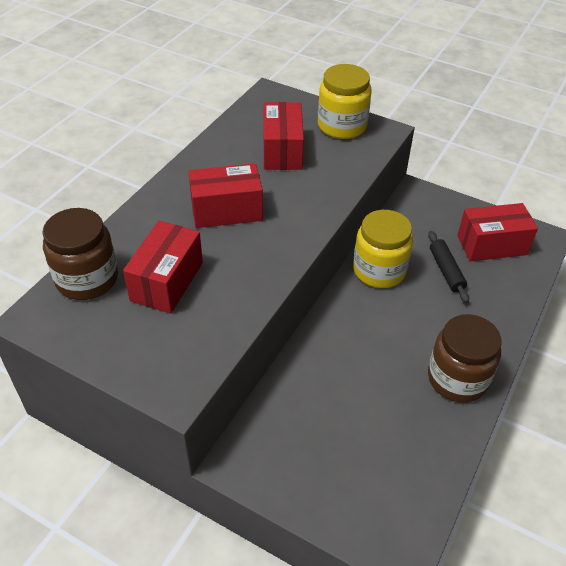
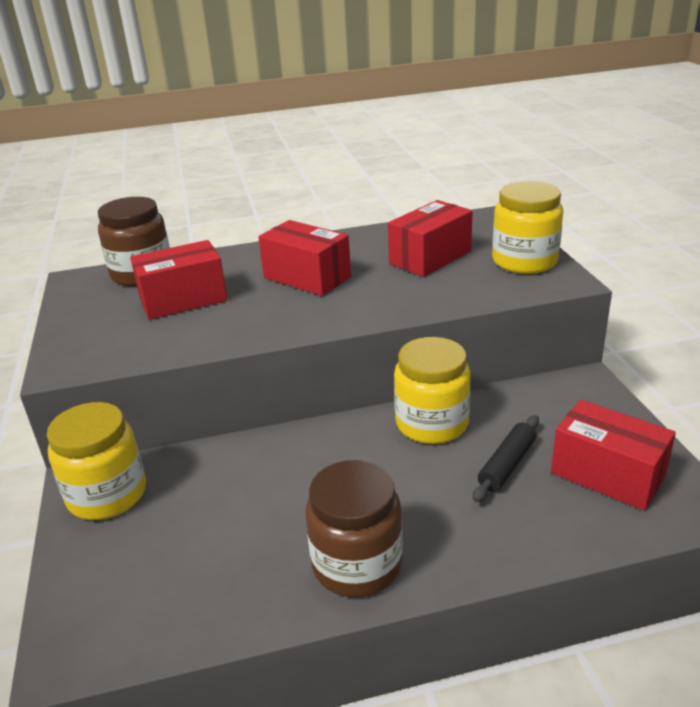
camera: 50 degrees right, 15 degrees down
(267, 456) = (107, 495): none -> yellow jar

